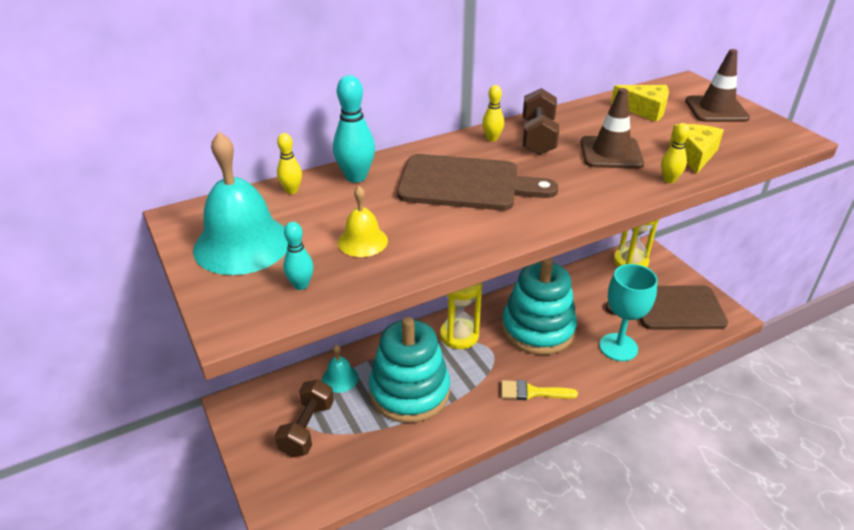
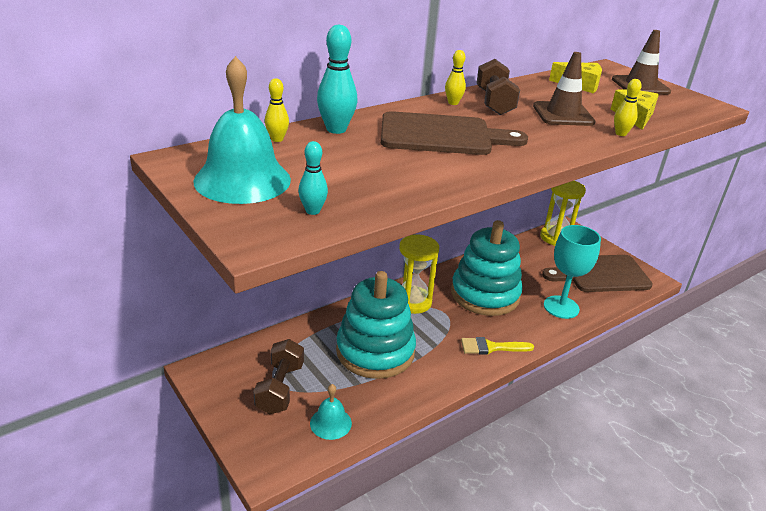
camera: 10 degrees left, 5 degrees down
(340, 378) = (304, 342): turquoise bell -> turquoise bell (330, 423)
(362, 241) = (360, 177): yellow bell -> none

